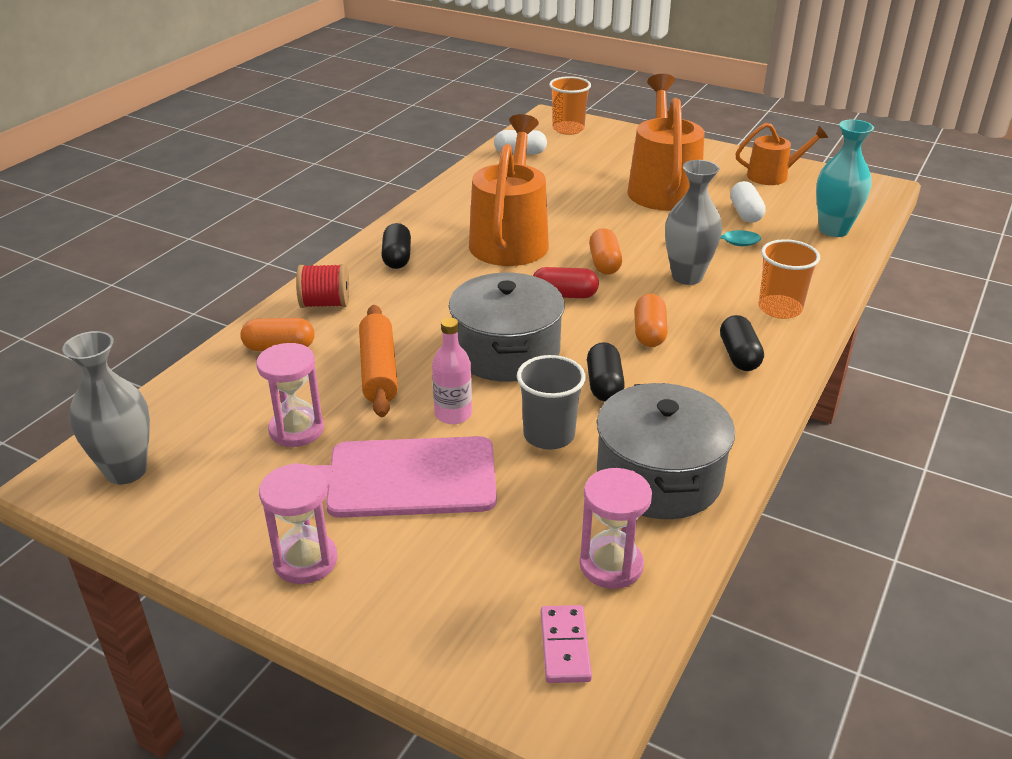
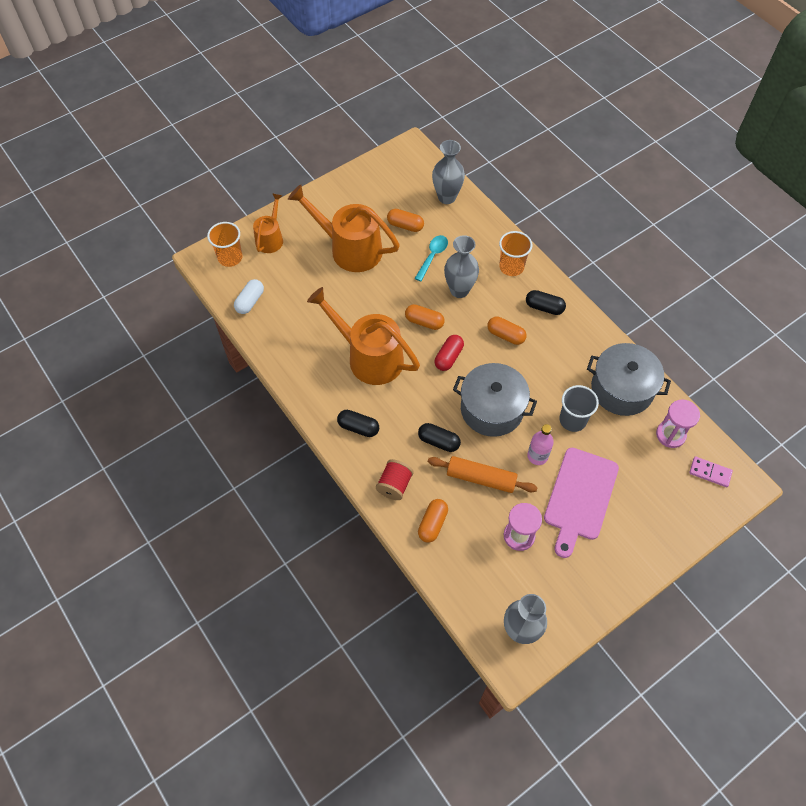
camera: 65 degrees left, 25 degrees up
(305, 560) = (623, 558): pink hourglass -> none
(604, 385) = (542, 377): black capsule -> black capsule (438, 441)
(745, 213) = (405, 225): white capsule -> orange capsule
(773, 176) = (367, 187): orange watering can -> orange watering can (270, 238)
(833, 230) = (447, 197): turquoise vase -> grey vase

